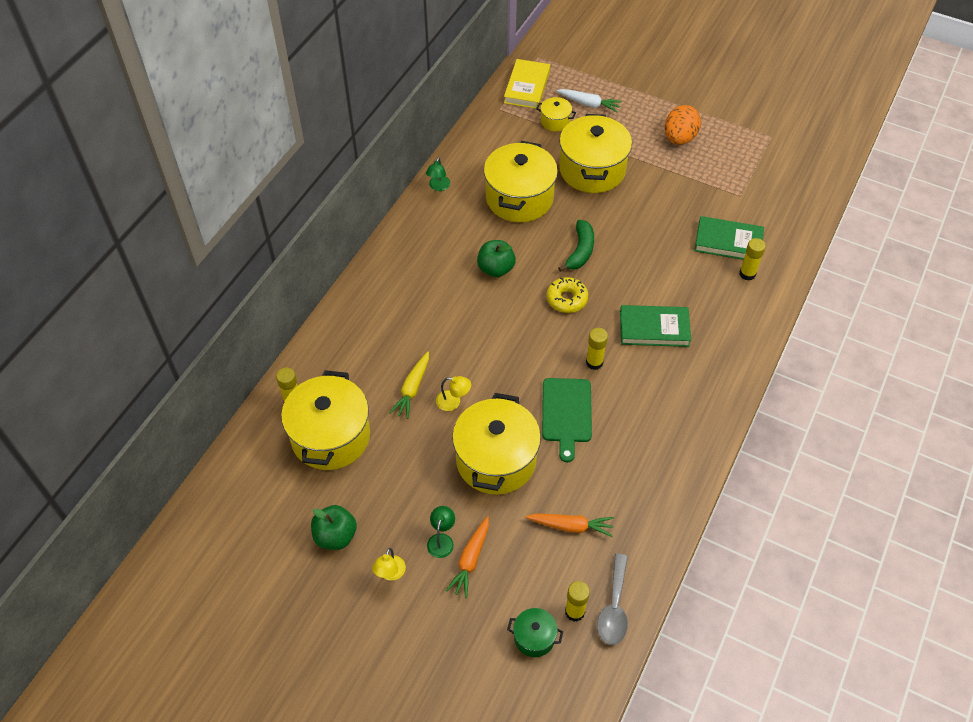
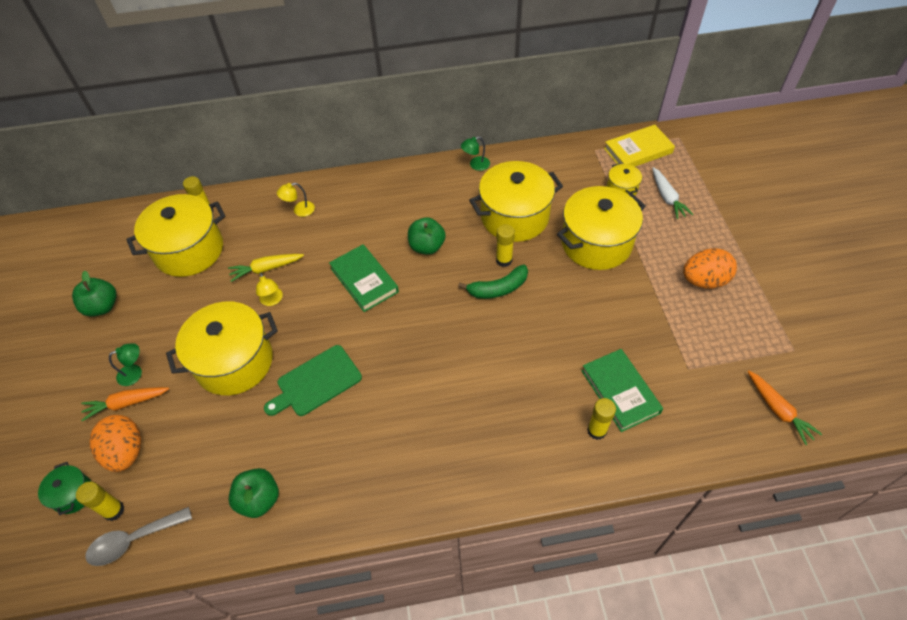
camera: 55 degrees right, 0 degrees up
(390, 573) = (86, 359): yellow lamp -> yellow lamp (299, 210)
(522, 580) = (126, 451): none -> orange egg
(567, 299) = (438, 310): yellow donut -> none
(571, 526) = (200, 455): orange carrot -> orange carrot (778, 410)
(594, 362) = (386, 370): yellow glue stick -> yellow glue stick (504, 260)
(644, 504) = (259, 499): none -> green apple
(654, 328) = (461, 392): green book -> green book (364, 280)

